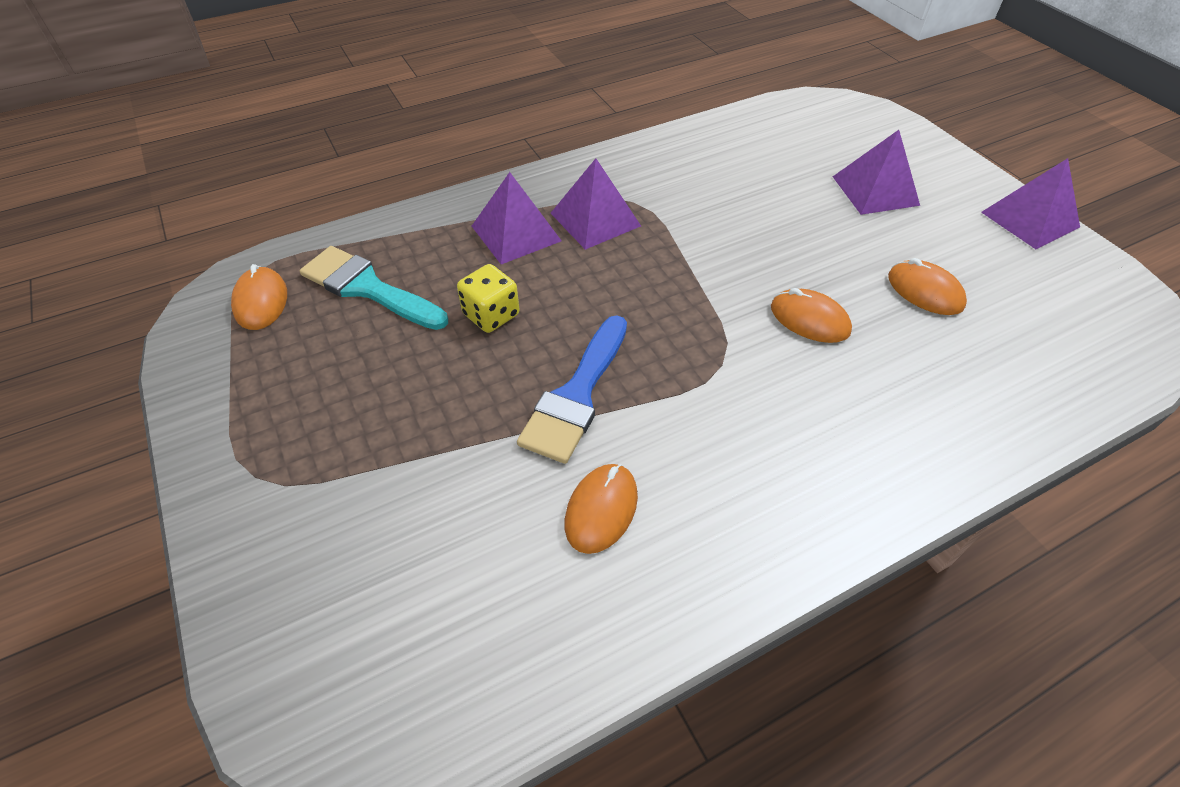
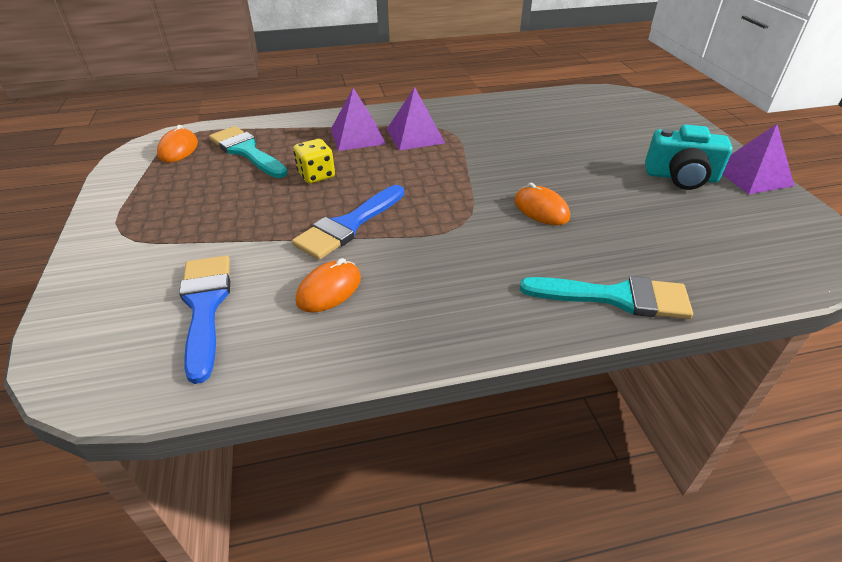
camera: 15 degrees right, 10 degrees down
(447, 577) = (205, 306): none -> blue brush
(875, 190) = (631, 145): purple pyramid -> none
(925, 291) = (641, 206): orange mouse -> none
(949, 442) = (616, 297): none -> turquoise brush
(952, 235) = (681, 177): none -> turquoise camera

